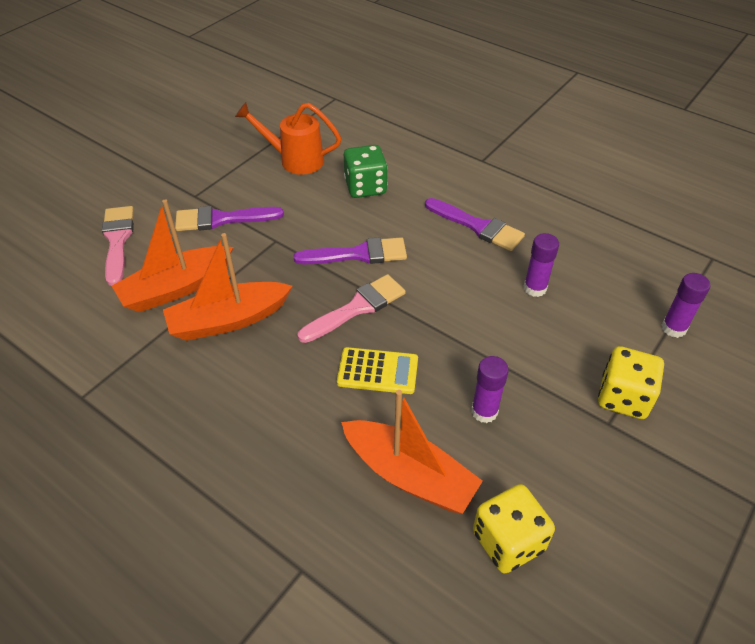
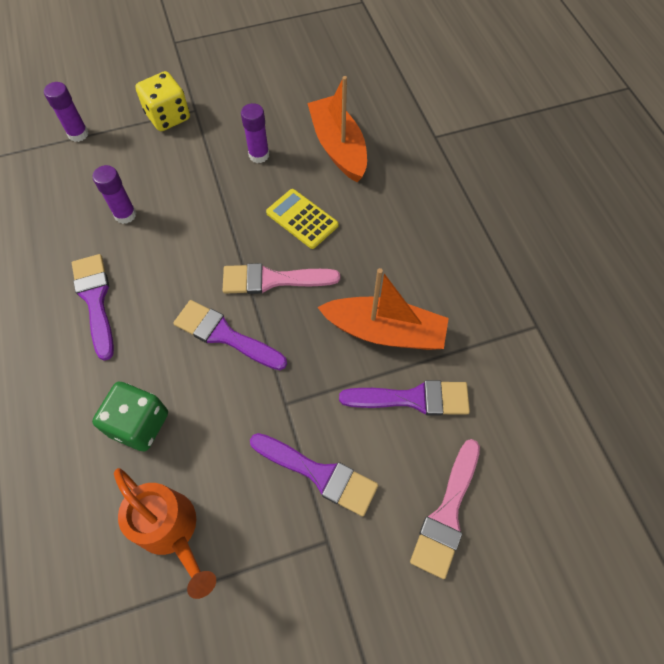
camera: 145 degrees left, 15 degrees up
(176, 288) = (413, 398): orange boat -> purple brush
(508, 541) = (315, 92): yellow dice -> none

